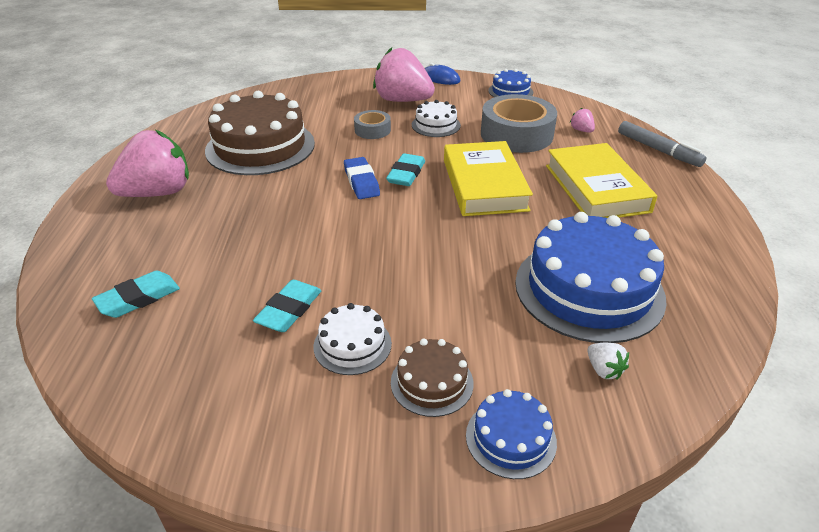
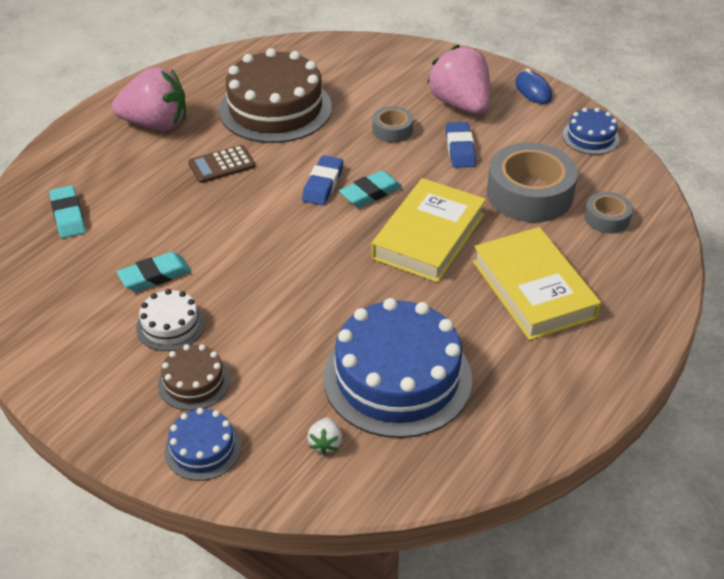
camera: 35 degrees right, 5 degrees up
(138, 298) = (68, 216): turquoise eraser -> turquoise eraser turned 75 degrees clockwise
(256, 200) = (221, 165): none -> brown calculator
(436, 125) = (460, 149): white cake -> blue eraser
(581, 130) = (607, 218): pink strawberry -> grey tape
(596, 188) = (533, 289): yellow book -> yellow book turned 45 degrees counterclockwise
(658, 150) = (662, 278): grey marker -> none

